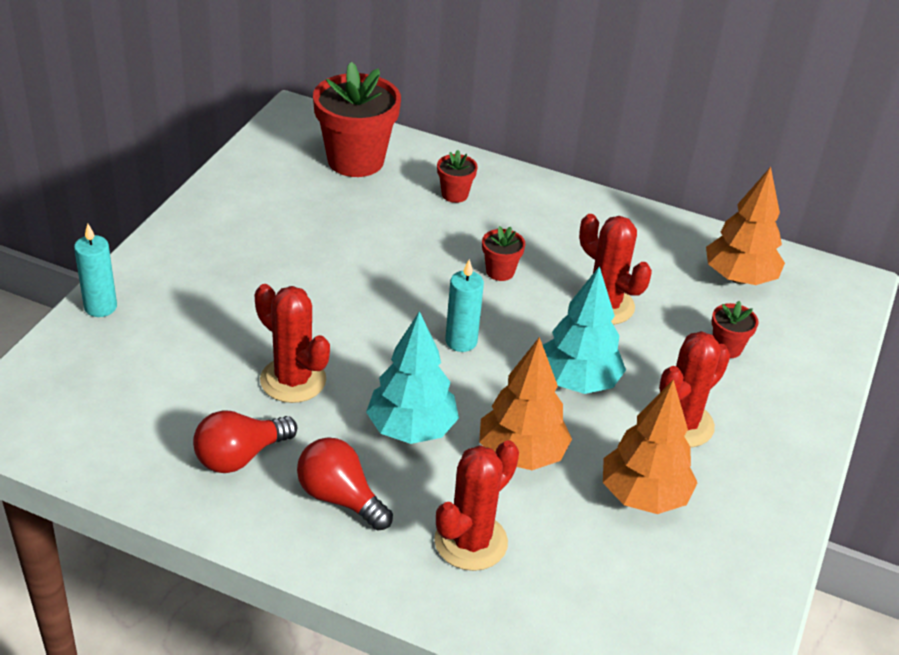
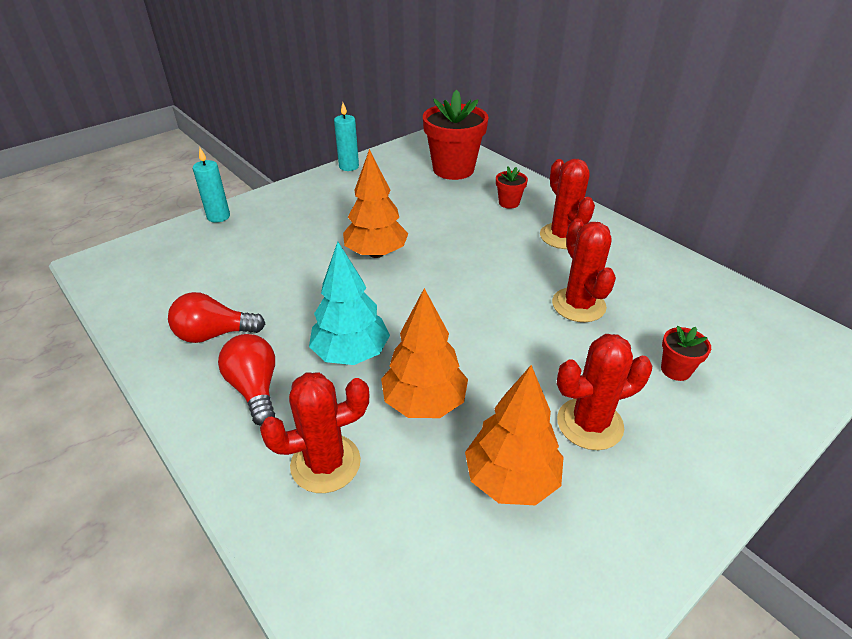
camera: 30 degrees right, 0 degrees up
(293, 380) = (295, 293): red cactus -> red cactus (562, 236)
(461, 341) = (439, 300): turquoise candle -> turquoise candle (349, 166)
(500, 271) = (507, 260): red flower pot -> none
(578, 382) = (515, 358): turquoise tree -> none
(739, 278) = (720, 315): orange tree -> orange tree (376, 253)

